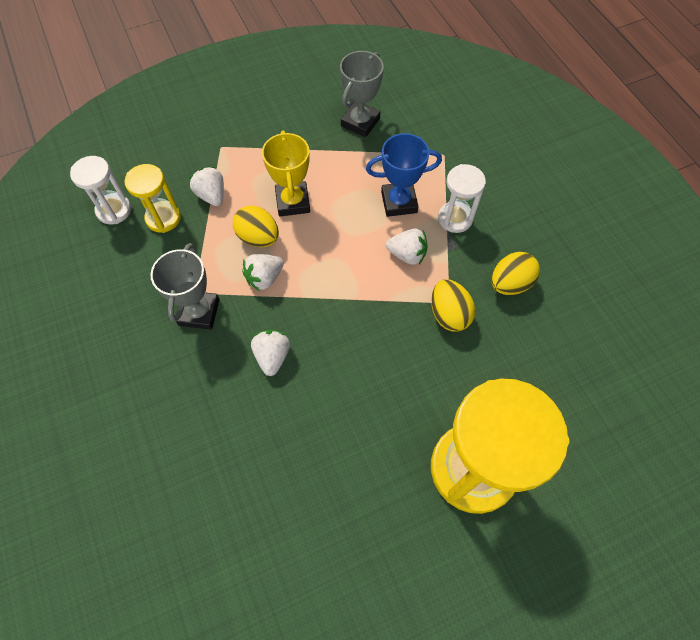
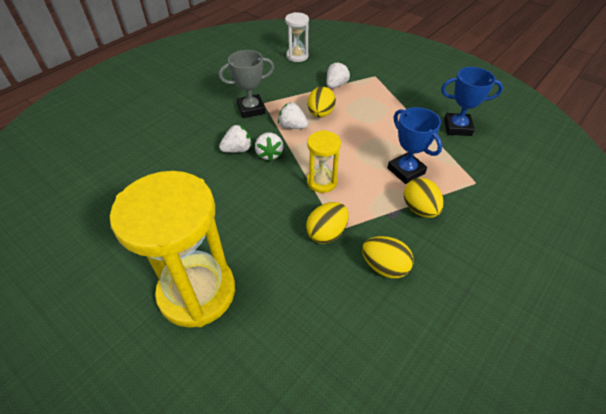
camera: 65 degrees right, 15 degrees down
(163, 218) = (305, 74): yellow hourglass -> yellow hourglass (322, 182)
(293, 202) = (360, 119): yellow trophy -> none
(360, 122) = (457, 127): grey trophy -> blue trophy
(407, 254) = (363, 190): white strawberry -> white strawberry (269, 154)
(455, 218) = (419, 209): white hourglass -> yellow egg

